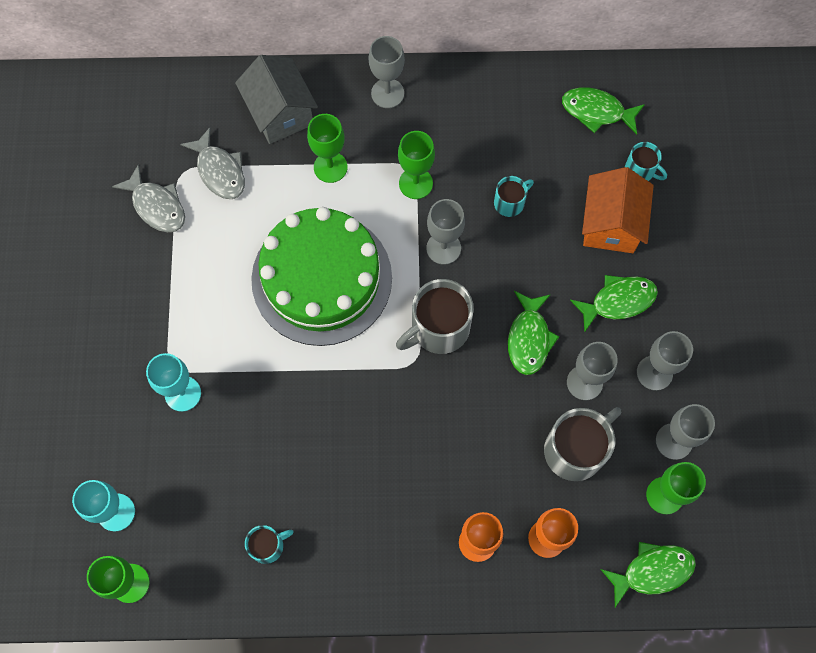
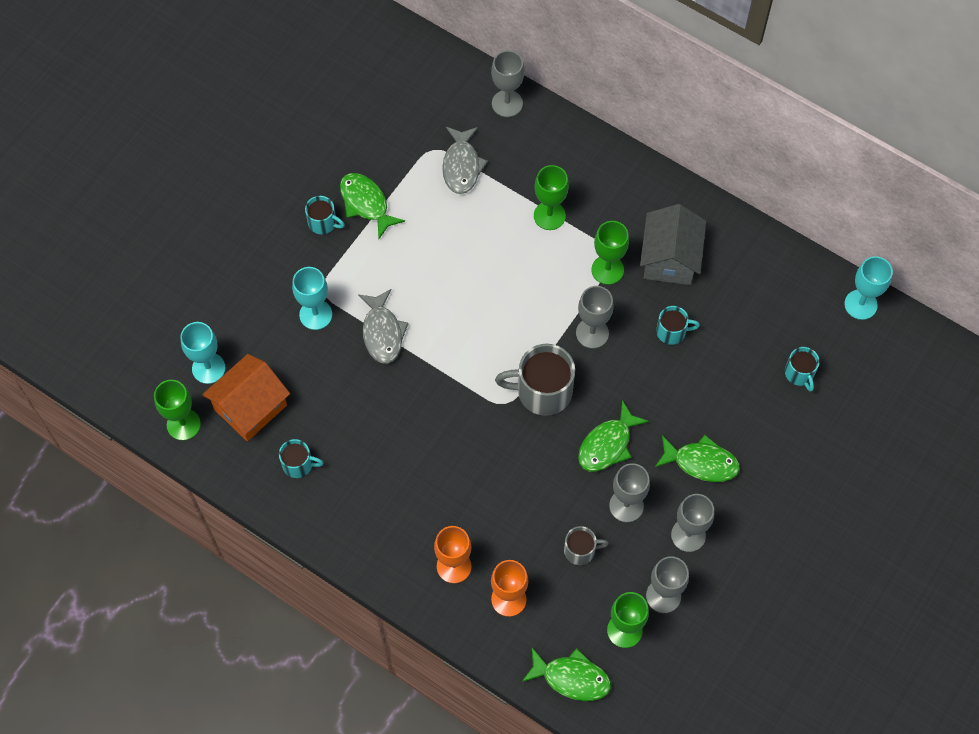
camera: 35 degrees right, 5 degrees down
(128, 303) = (323, 222): none -> turquoise mug
(157, 206) = (395, 163): grey fish -> grey fish (382, 332)
(280, 113) = (541, 149): grey house -> grey house (670, 258)
(321, 278) = (480, 296): green cake -> none
(387, 93) = (637, 186): grey goblet -> grey goblet (507, 103)
(575, 449) = (580, 550): grey mug -> grey mug, size x0.55
(597, 111) = (799, 304): green fish -> green fish (366, 203)
(611, 224) = (742, 400): orange house -> orange house (250, 407)
(645, 80) = (860, 304): none -> turquoise goblet

